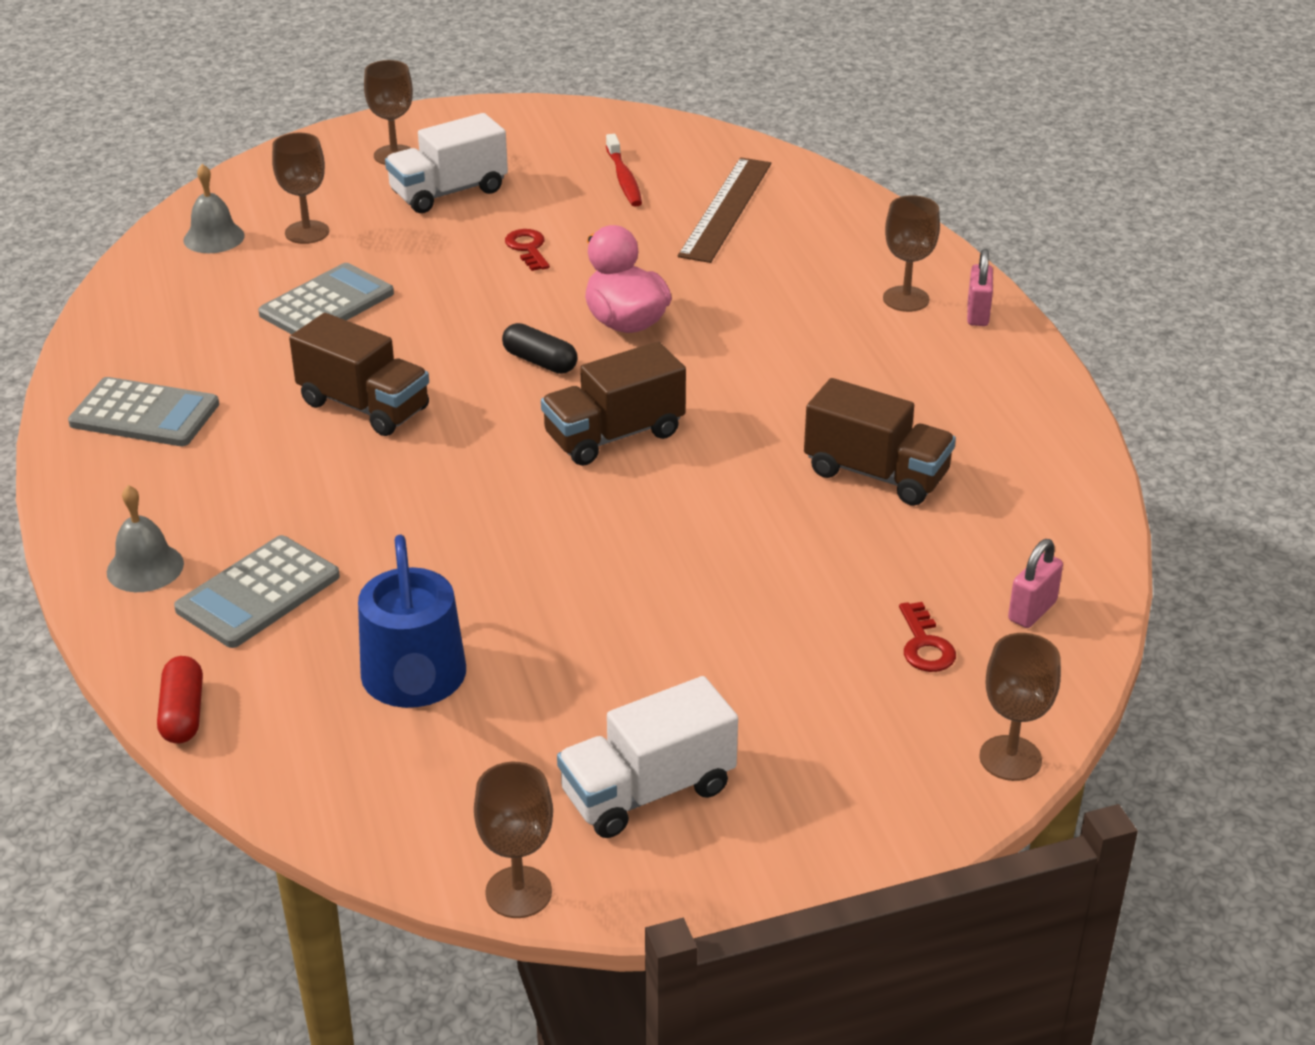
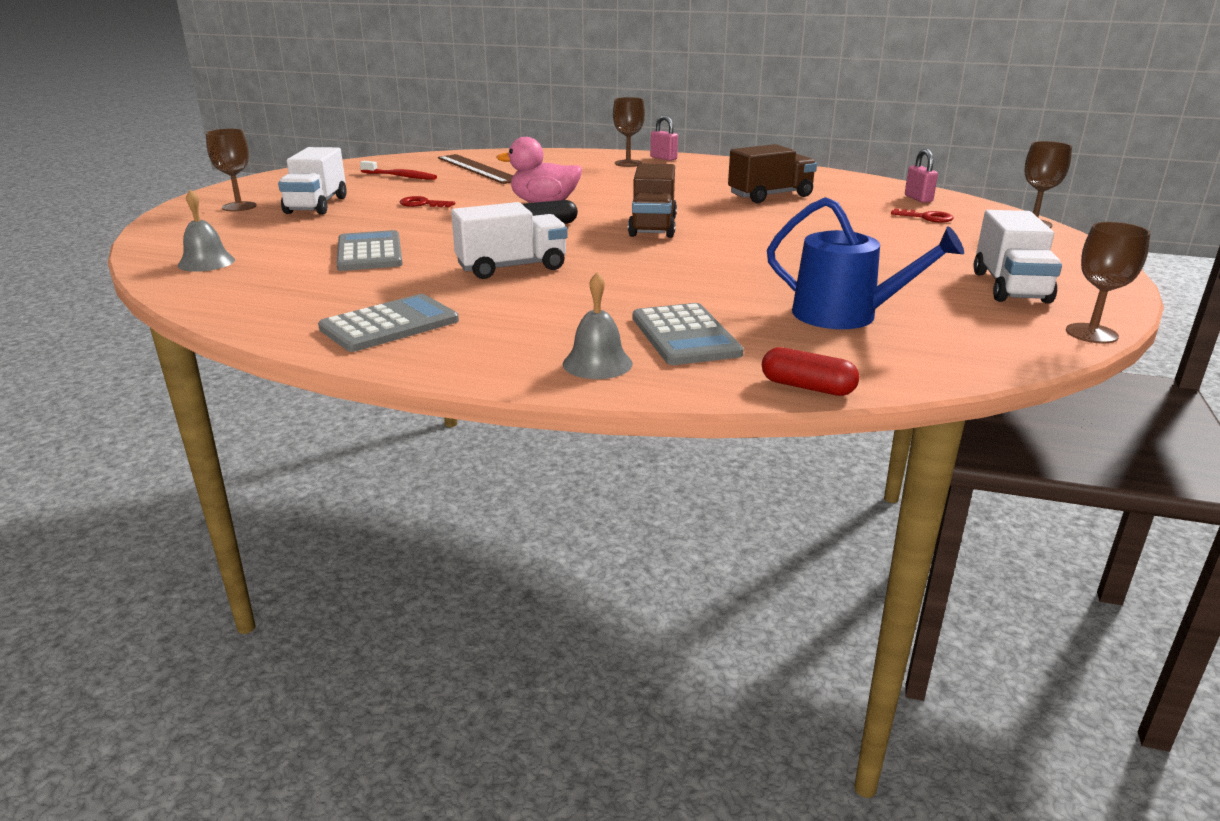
camera: 55 degrees left, 10 degrees down
(307, 232) = (270, 240): brown goblet -> none
(364, 406) = (512, 267): brown truck -> white truck

